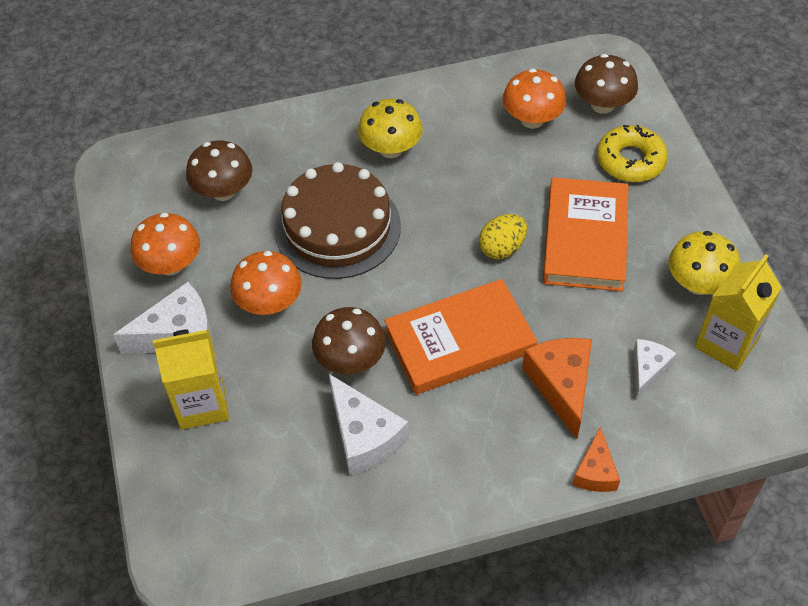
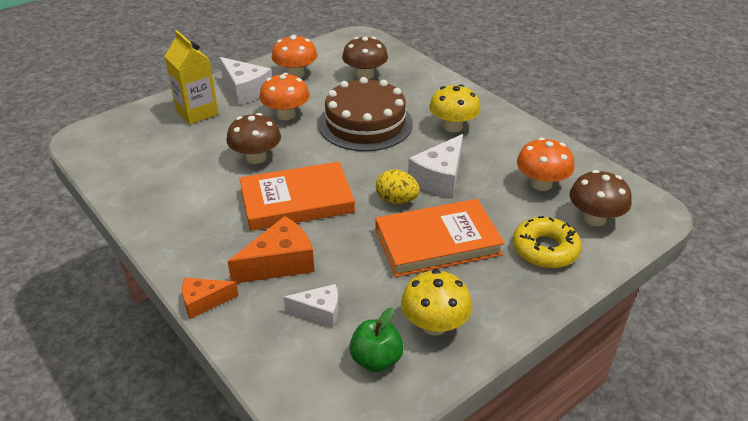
camera: 65 degrees right, 15 degrees down
(364, 436) = (196, 179): white cheese -> white cheese (439, 178)
(459, 341) = (297, 201): orange book -> orange book turned 60 degrees counterclockwise
(726, 343) = (376, 360): yellow carton -> green apple

